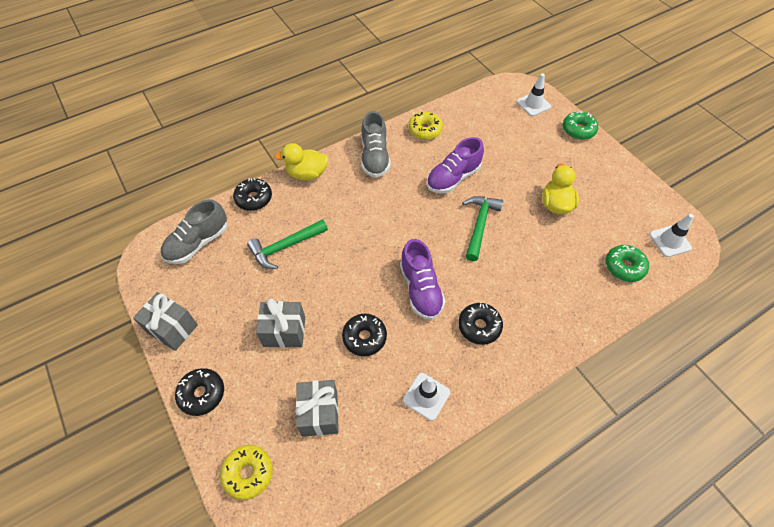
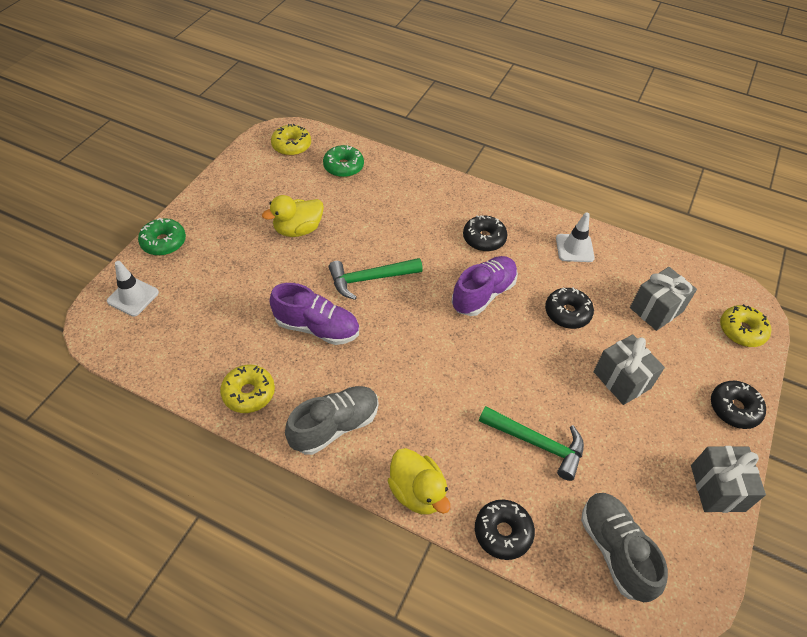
camera: 125 degrees left, 5 degrees down
(198, 243) = (615, 550): grey shoe -> grey shoe turned 120 degrees counterclockwise
(670, 241) = (291, 146): white traffic cone -> yellow donut

